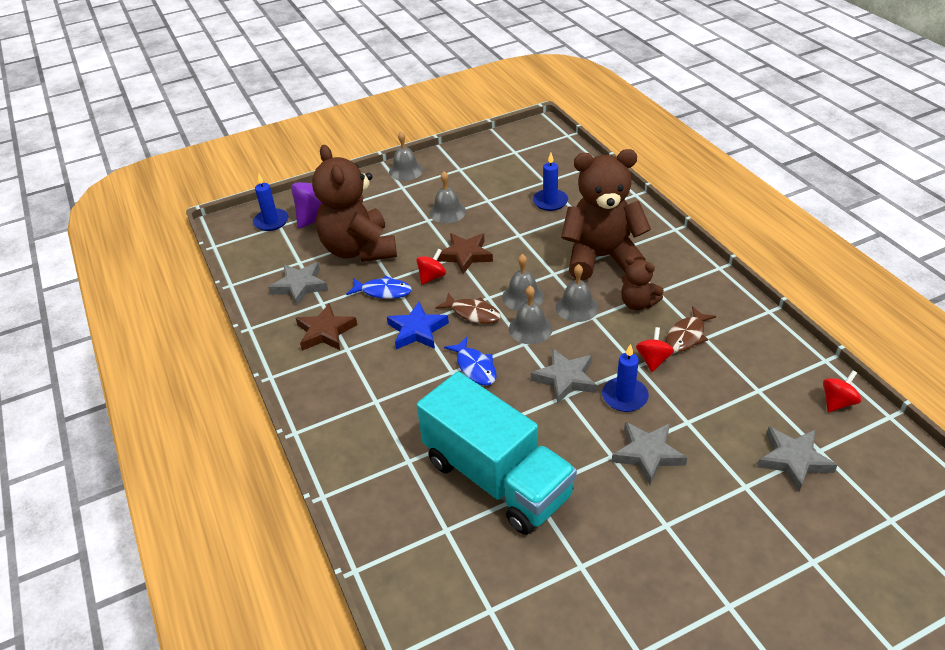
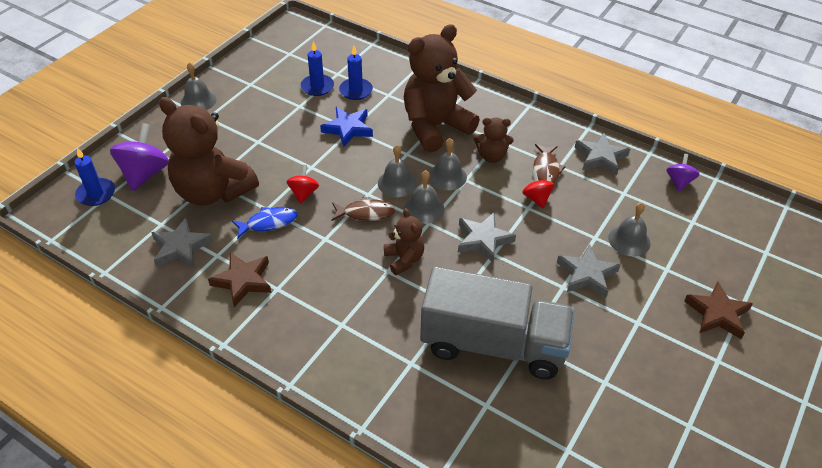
camera: 35 degrees left, 5 degrees up
(417, 330) = (329, 246): blue star -> blue star (348, 129)
(447, 212) = (270, 128): grey bell -> grey bell (629, 240)
(465, 255) = (318, 163): brown star -> brown star (717, 314)
(475, 367) = (404, 259): blue fish -> brown teddy bear
(497, 478) = (493, 344): turquoise truck -> grey truck
(624, 397) = (538, 236): blue candle -> blue candle (317, 87)
(793, 460) = (682, 236): grey star -> grey star (600, 157)
(837, 402) = (679, 181): red spinning top -> purple spinning top

